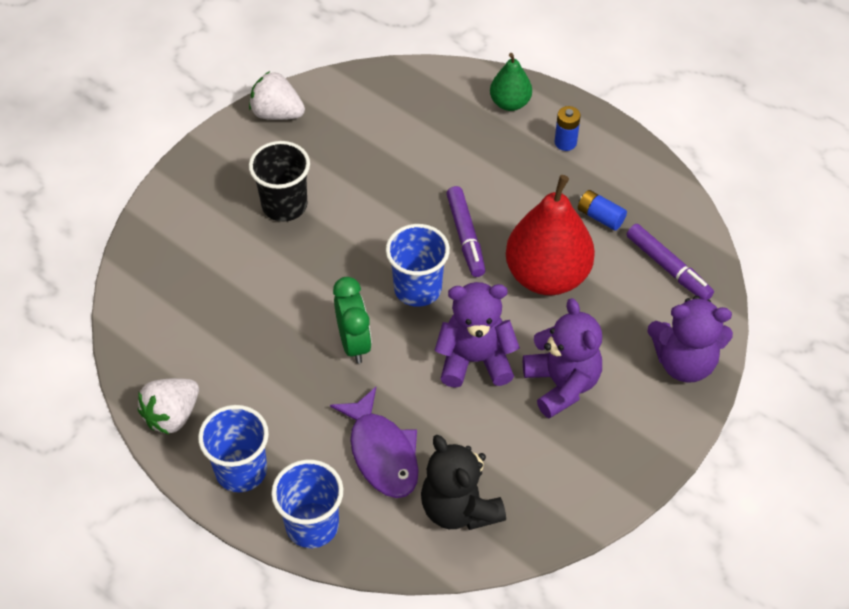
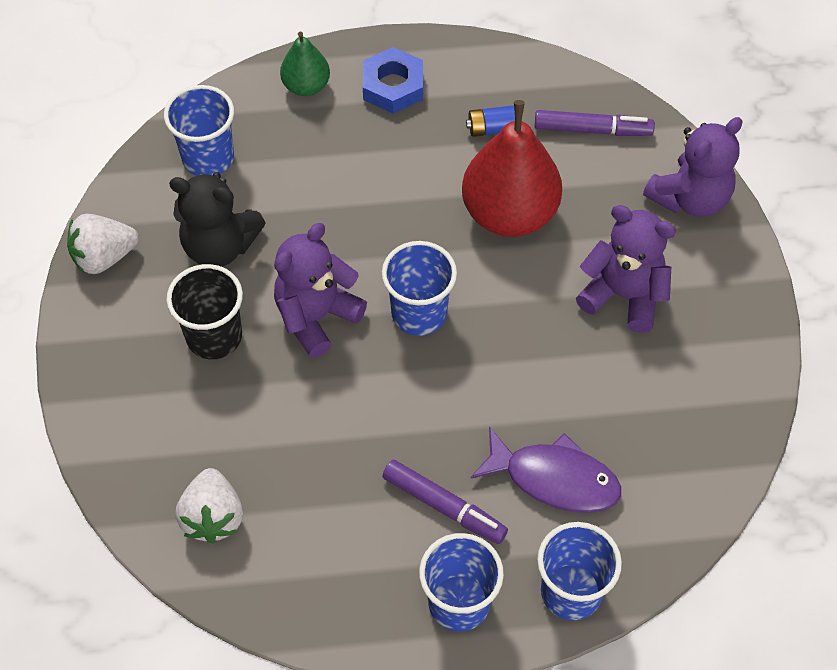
camera: 45 degrees left, 5 degrees up
(172, 415) = (341, 612): white strawberry -> white strawberry (213, 517)
(354, 343) = (421, 406): green clock -> none
(400, 102) = (208, 158): none -> blue cup
(459, 508) = (665, 467): black teddy bear -> black teddy bear (219, 246)
(465, 236) = (405, 234): purple marker -> purple marker (444, 506)
(475, 360) = (535, 334): purple teddy bear -> purple teddy bear (316, 317)
(565, 142) = (393, 86): blue battery -> blue nut

